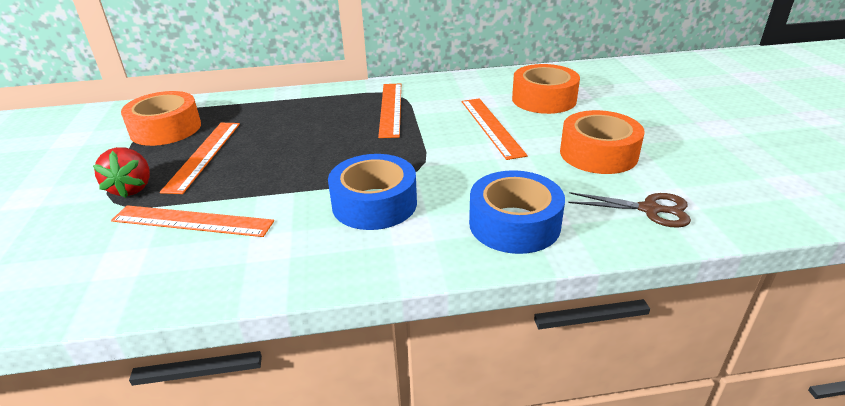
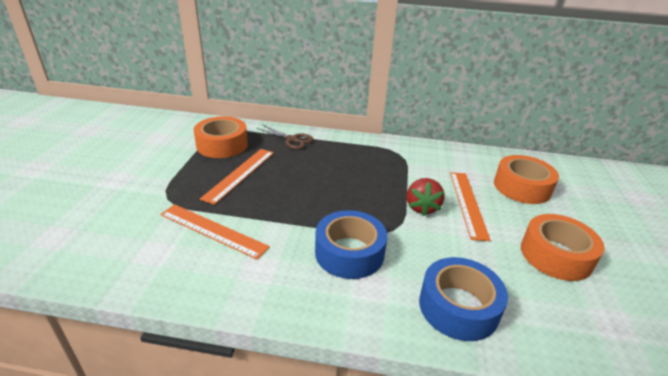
camera: 15 degrees right, 0 degrees up
(132, 188) = (182, 190): red strawberry -> red strawberry (422, 207)
(390, 109) = (390, 166): orange ruler -> none
(649, 209) = (588, 329): brown scissors -> brown scissors (292, 140)

